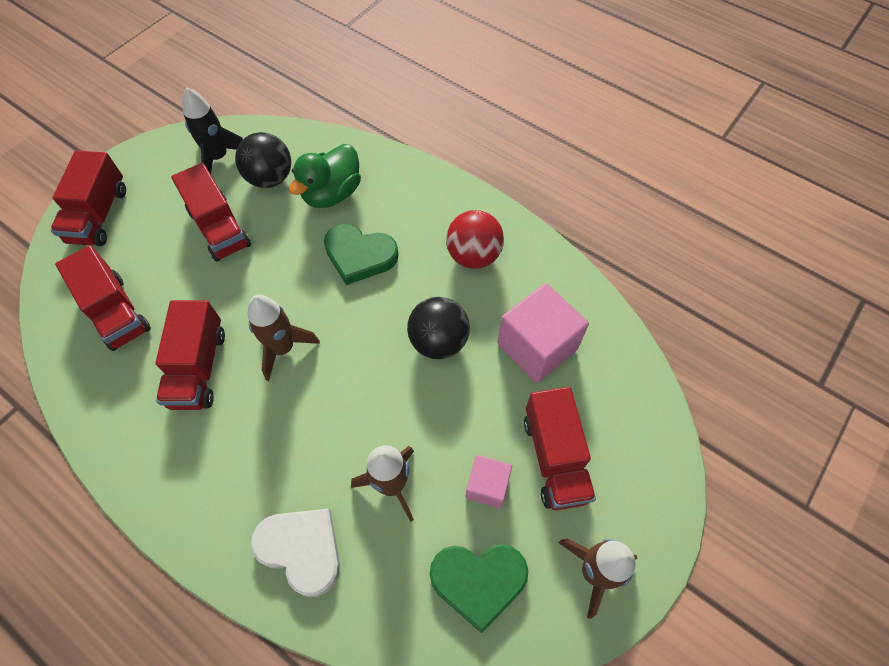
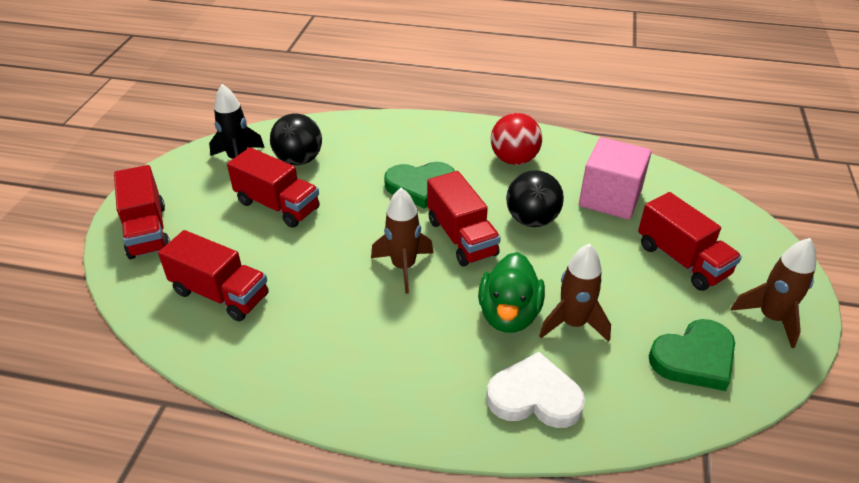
camera: 25 degrees left, 20 degrees down
(198, 368) = (335, 306): red truck -> red truck (461, 237)
(332, 194) = (363, 155): green duck -> green duck (509, 314)
(487, 486) = (647, 296): pink cube -> none

